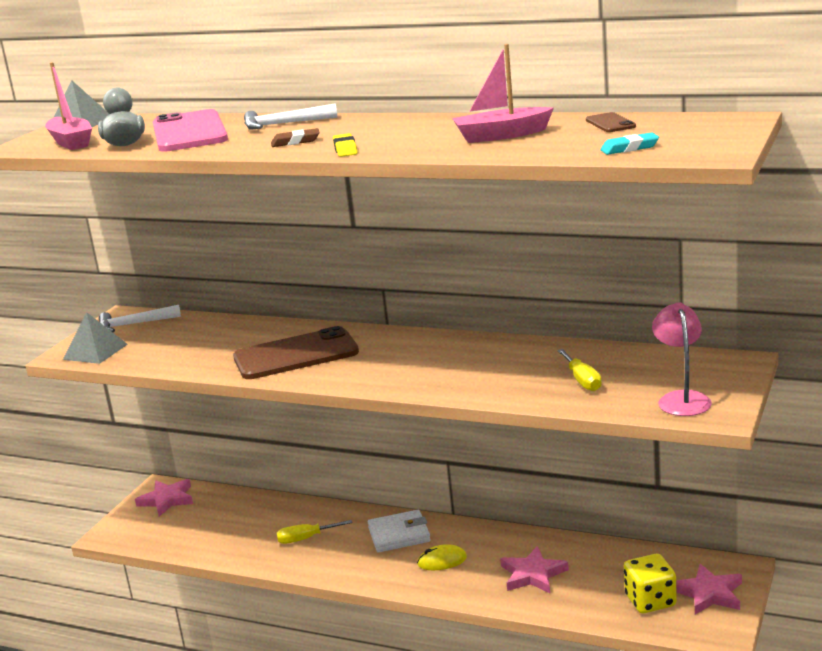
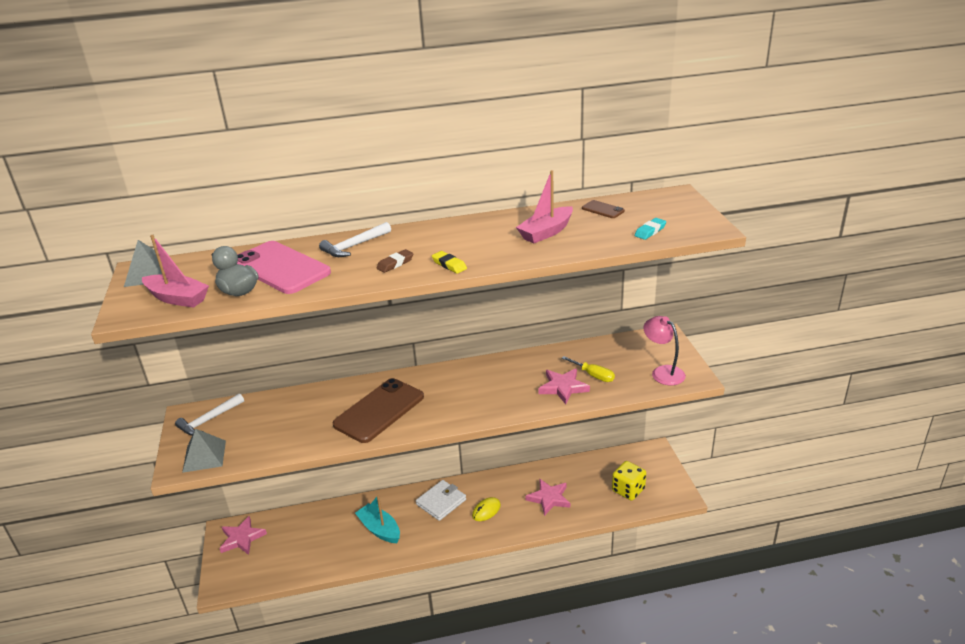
camera: 35 degrees left, 10 degrees up
(305, 538) = (379, 529): yellow screwdriver -> turquoise boat
(709, 593) = (653, 473): pink star -> pink star (563, 387)

